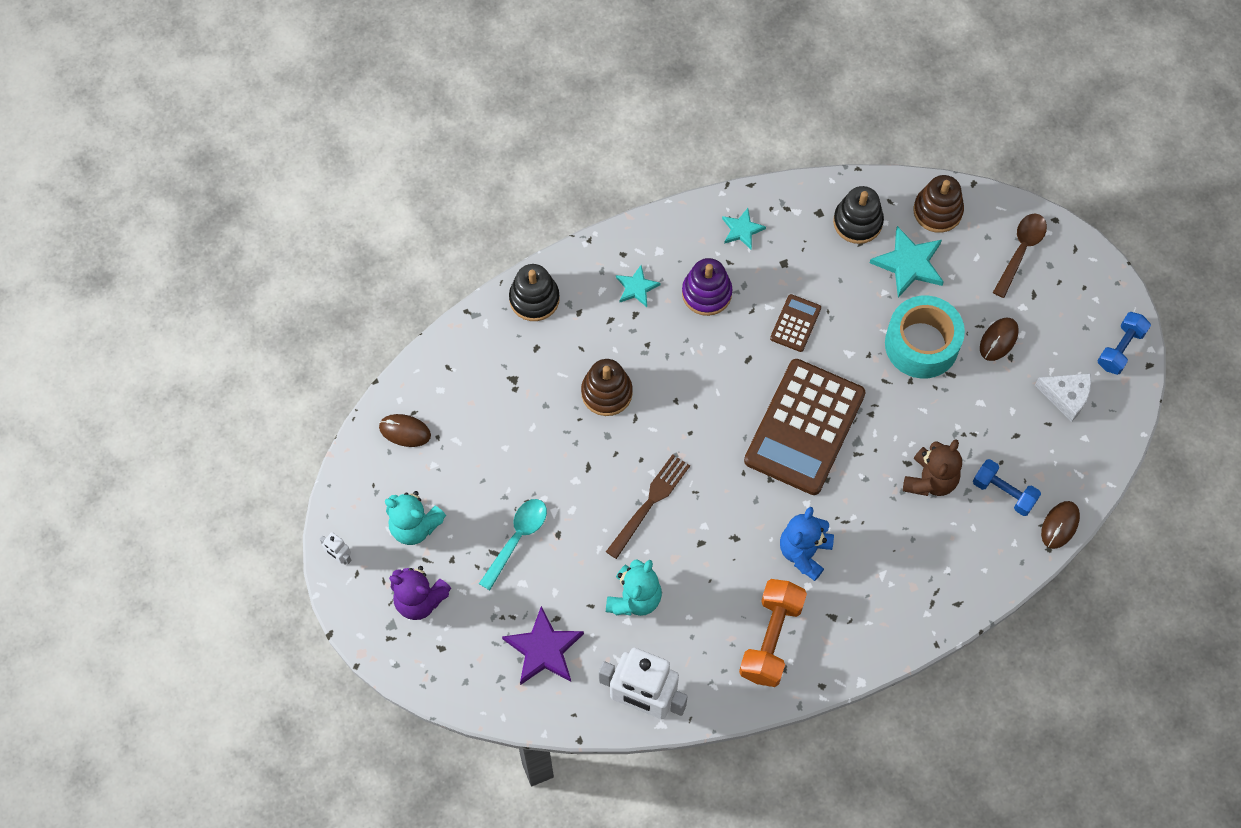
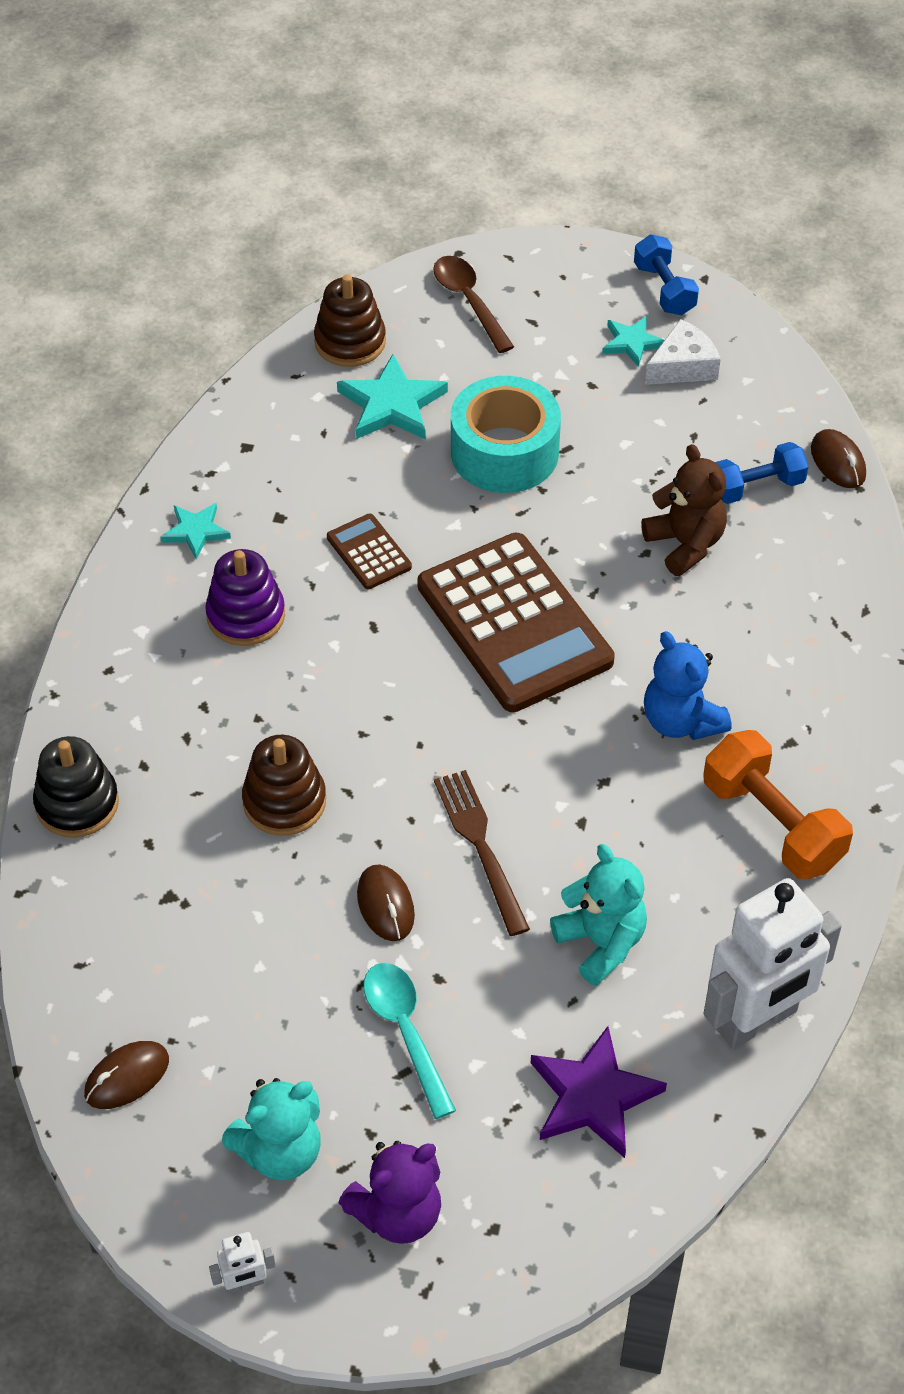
camera: 55 degrees left, 15 degrees down
(636, 287) = (169, 683): turquoise star -> turquoise star (632, 343)
(857, 222) = (293, 419): black stacking toy -> none
(998, 340) = (561, 383): brown mouse -> brown mouse (385, 905)

